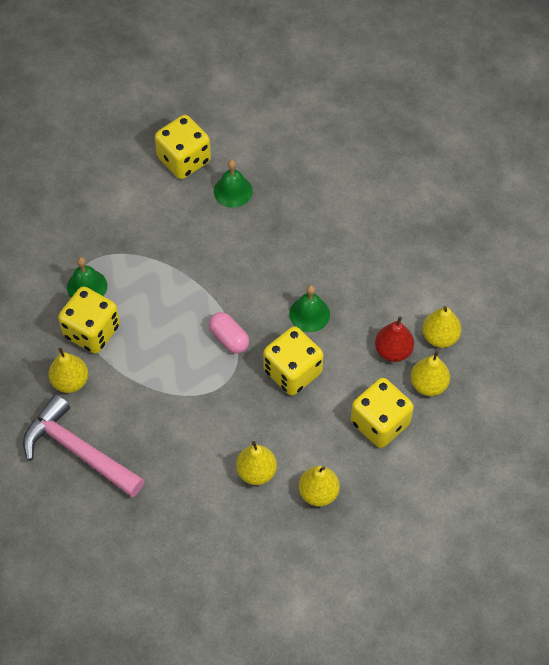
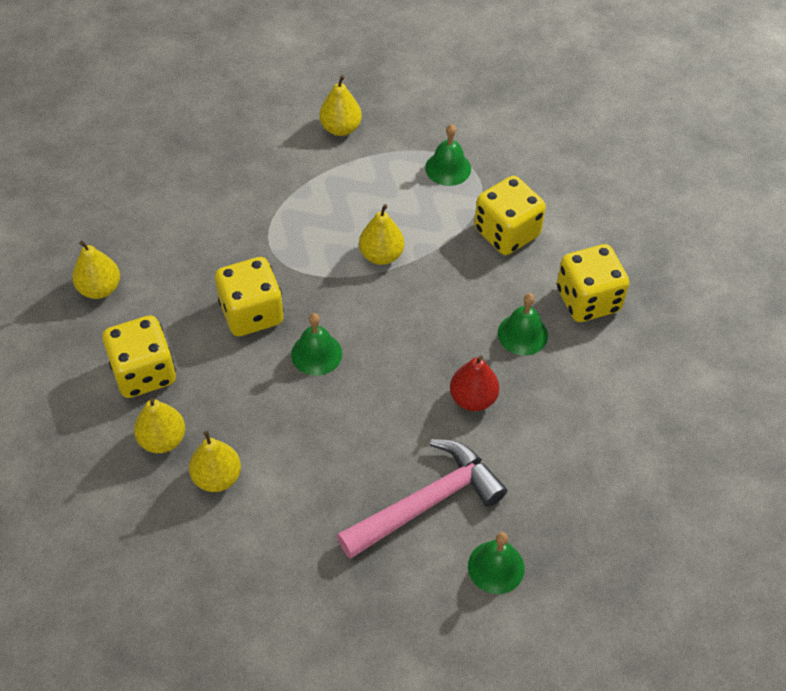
camera: 110 degrees right, 5 degrees down
(78, 450) = (261, 116): pink hammer -> pink hammer (427, 503)
(92, 331) = (390, 158): yellow dice -> yellow dice (507, 232)
(229, 338) = (323, 269): pink capsule -> none
(256, 472) = (155, 244): yellow pear -> yellow pear (381, 255)
(393, 351) = (225, 420): red pear -> red pear (473, 398)
(421, 157) = (496, 567): none -> green bell

